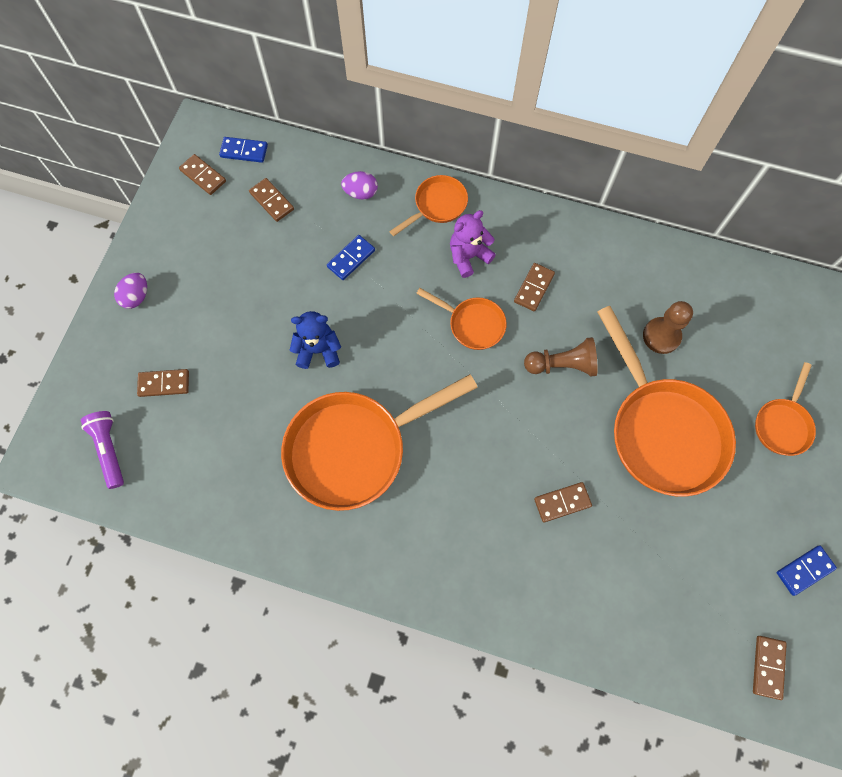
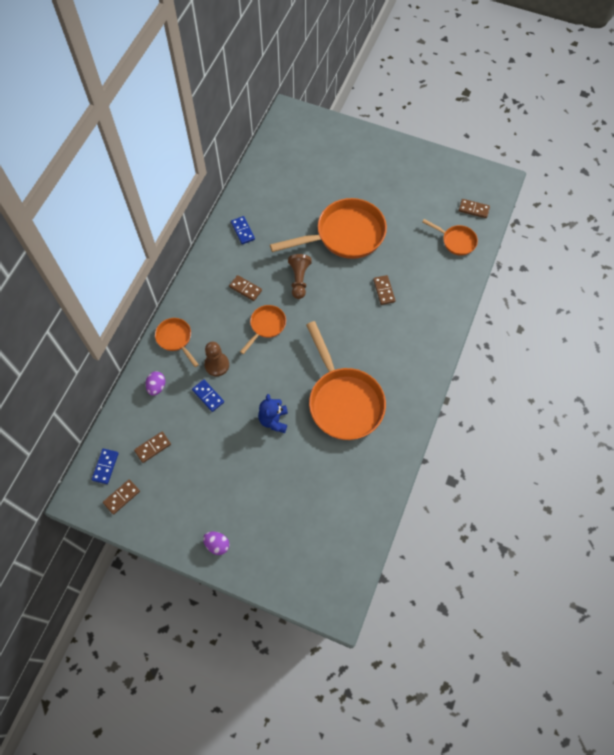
camera: 85 degrees left, 5 degrees down
(109, 450) = (333, 559): purple flashlight -> none
(164, 383) = (287, 523): brown domino -> none
(468, 256) = (217, 324): purple teddy bear -> none
(661, 336) = (286, 226): brown pawn -> brown pawn (217, 365)
(782, 424) = (345, 177): orange pan -> orange pan (456, 241)
(804, 570) = (425, 184): blue domino -> blue domino (242, 231)

